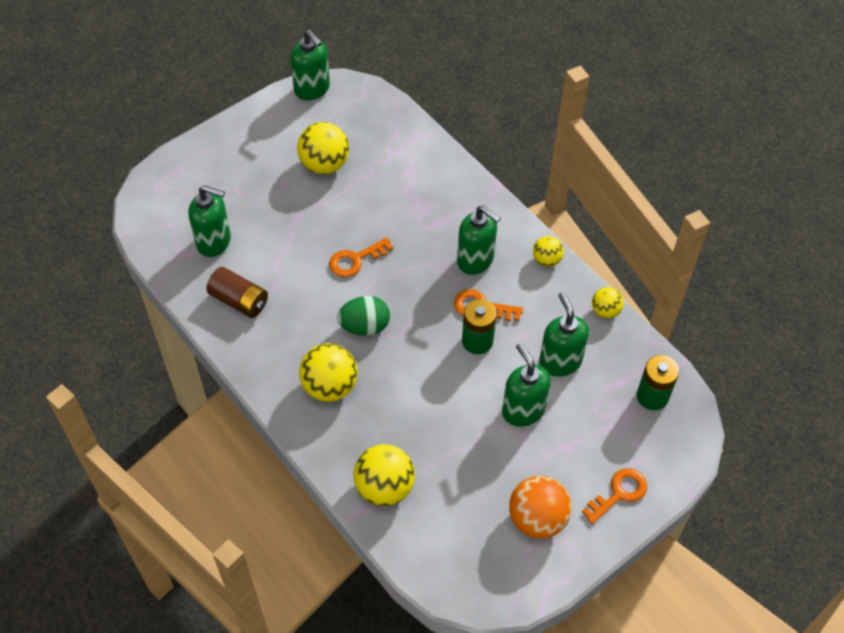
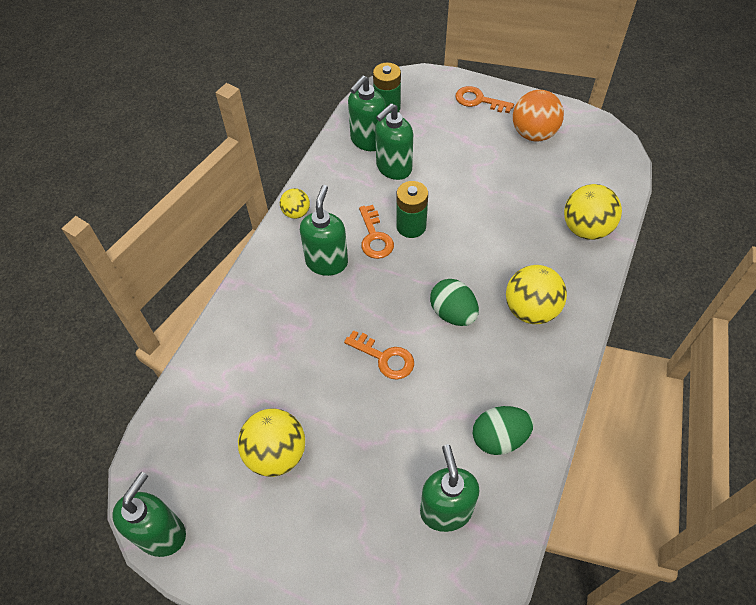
camera: 115 degrees left, 0 degrees up
(239, 300) = (499, 438): brown battery -> green egg
(523, 410) = (453, 173): green soap dispenser -> green soap dispenser (368, 141)
(605, 311) = (326, 158): yellow ball -> none

